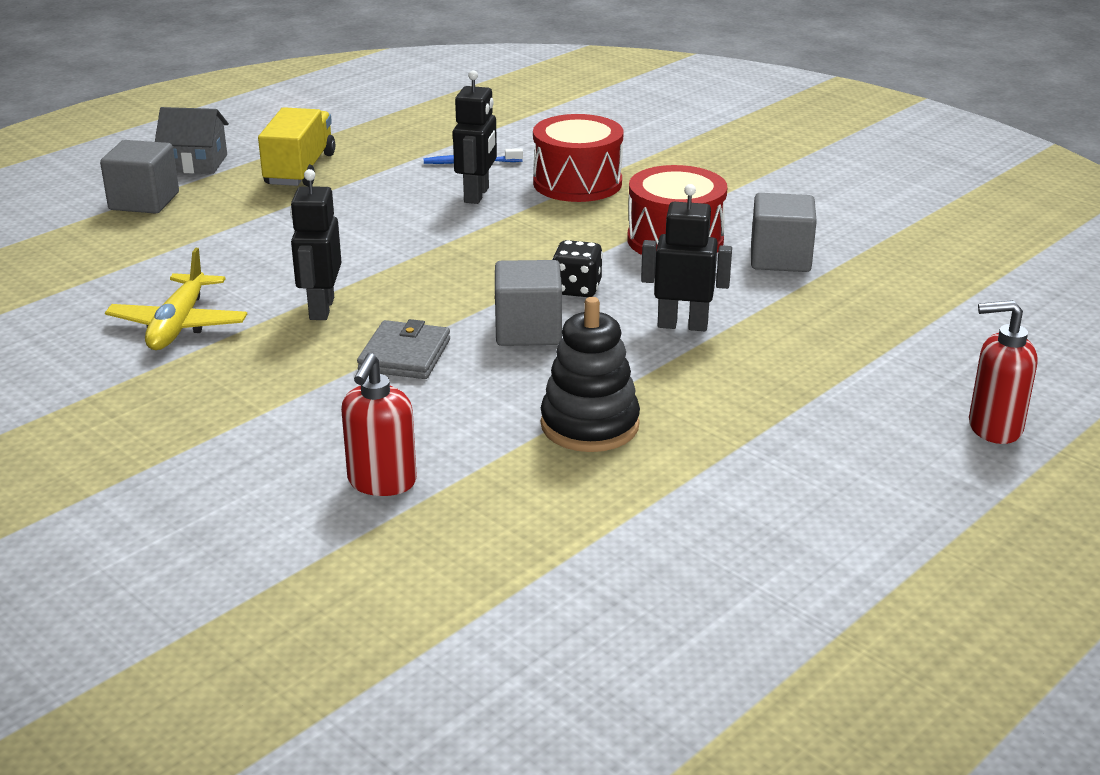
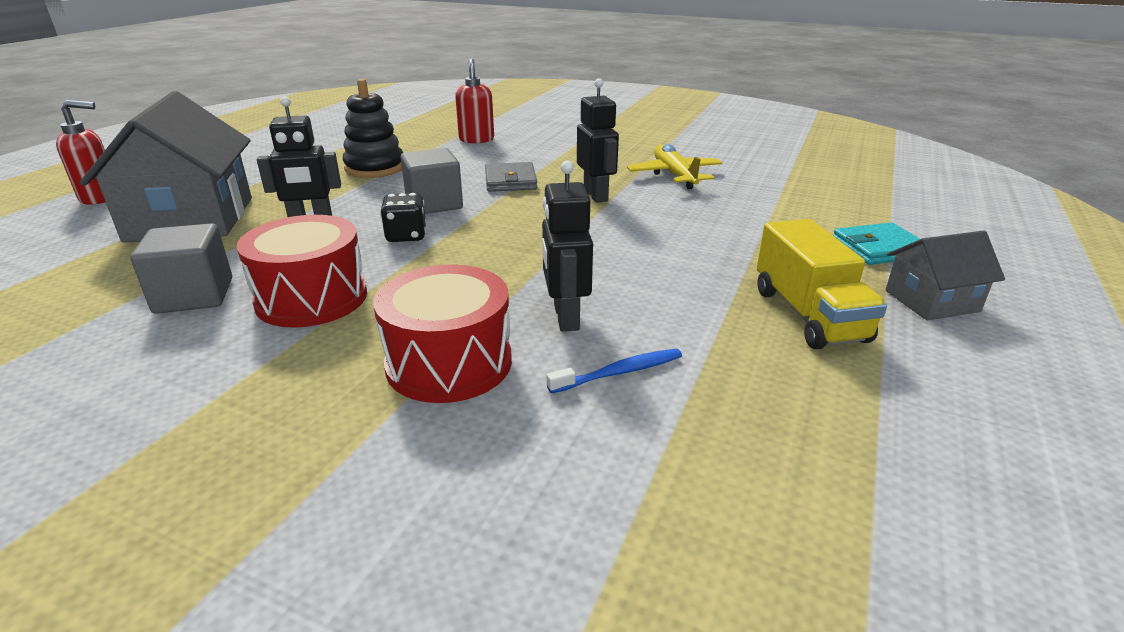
camera: 160 degrees right, 0 degrees up
(144, 201) = (878, 248): grey cube -> turquoise wallet
(834, 358) = (191, 219): none -> grey house

